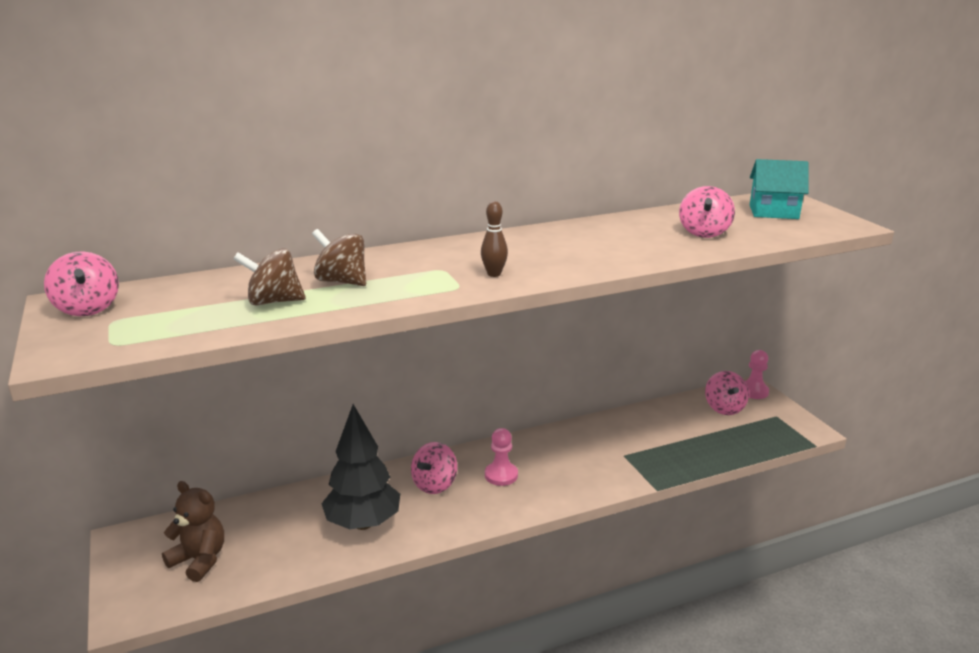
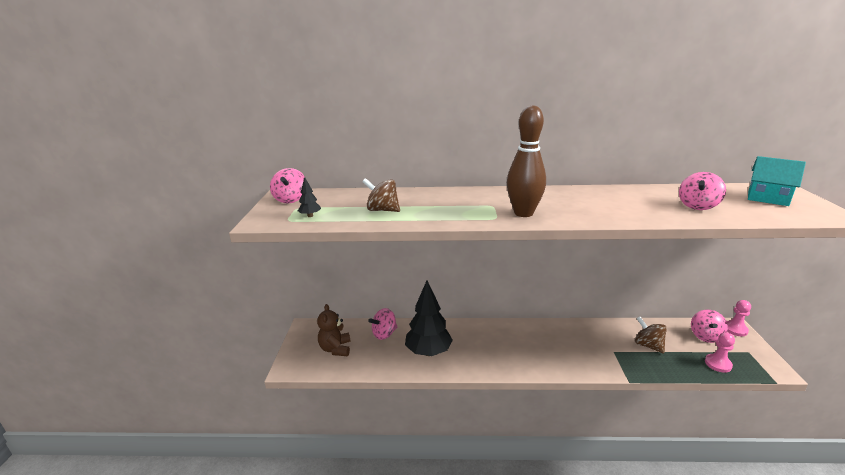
camera: 25 degrees right, 0 degrees up
(149, 330) = (310, 216): none -> black tree
(199, 560) = (335, 349): brown teddy bear -> brown teddy bear turned 150 degrees counterclockwise
(342, 281) = (427, 204): brown spinning top -> brown spinning top (648, 345)
(434, 484) = (479, 339): pink spinning top -> pink spinning top (384, 334)
(494, 274) = (523, 213): brown bowling pin -> brown bowling pin, size x2.09
(501, 475) = (523, 344): pink pawn -> pink pawn (718, 364)

